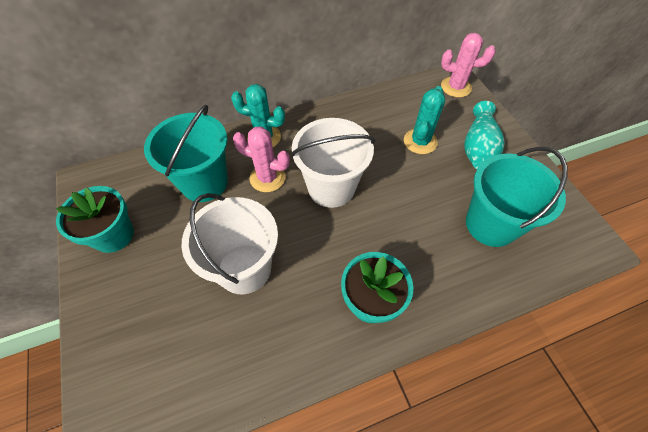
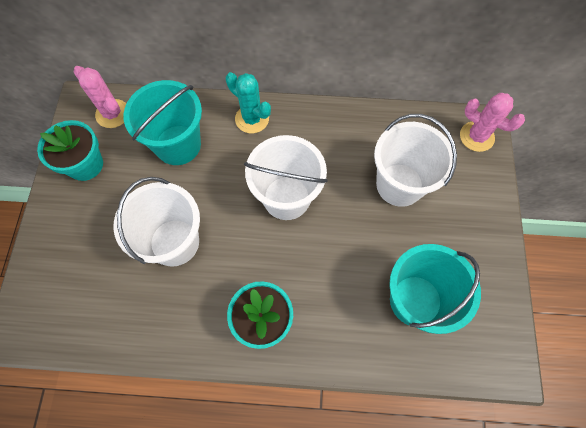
camera: 25 degrees right, 10 degrees up
(267, 178) = (234, 163): pink cactus -> pink cactus (112, 114)
(420, 141) = (399, 185): turquoise cactus -> white bucket
(478, 147) = (455, 216): turquoise vase -> none

